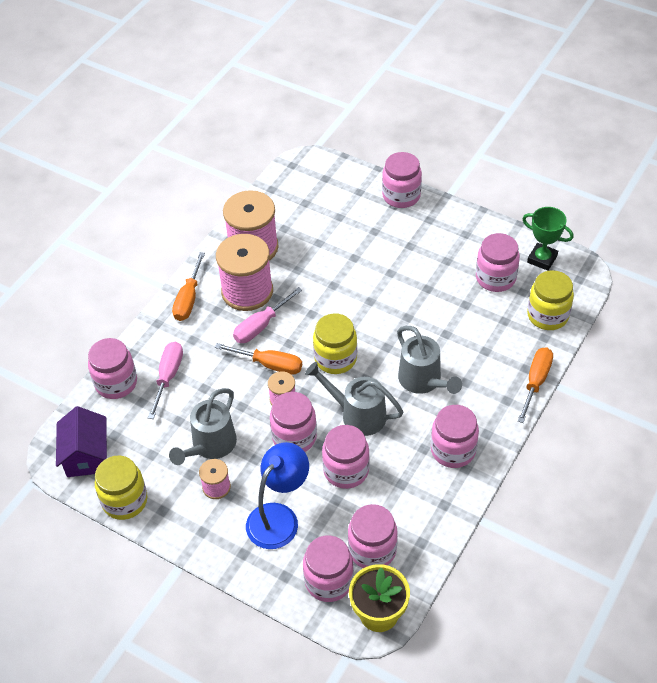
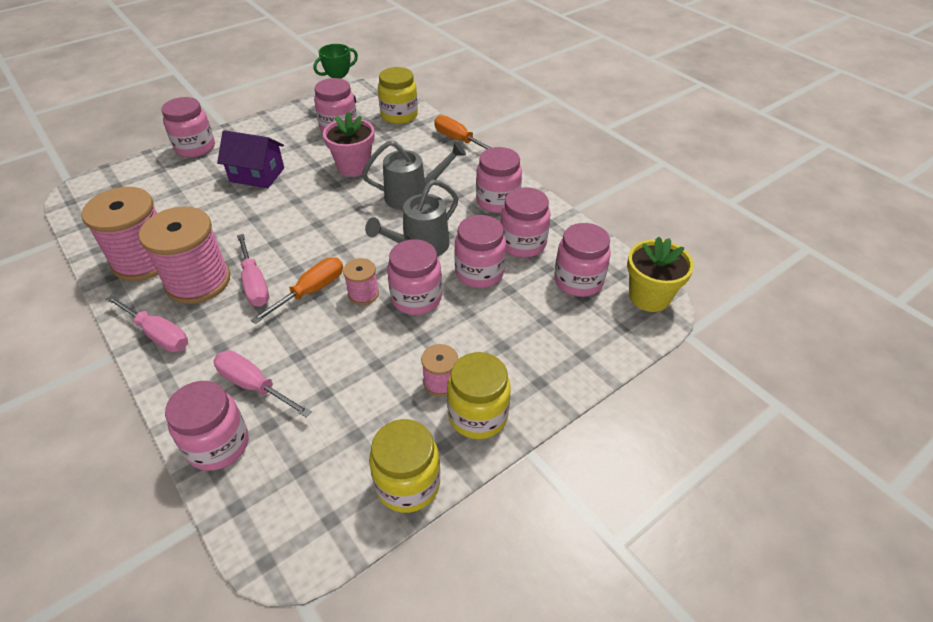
camera: 70 degrees left, 5 degrees down
(86, 455) = (308, 513): purple house -> purple house (257, 175)
(188, 299) = (159, 335): orange screwdriver -> pink screwdriver
(210, 446) = (382, 372): grey watering can -> none
(279, 517) = (508, 338): blue lamp -> none
(329, 581) = (601, 322): pink jar -> pink jar (523, 244)
(335, 358) = (343, 242): yellow jar -> yellow jar (478, 415)
(440, 318) = (354, 167): none -> pink flower pot

